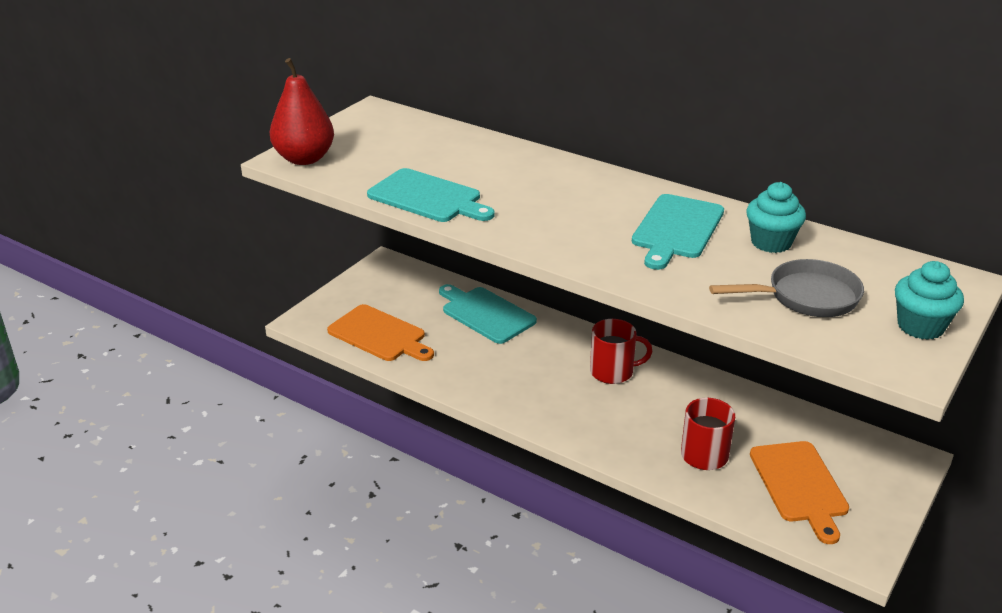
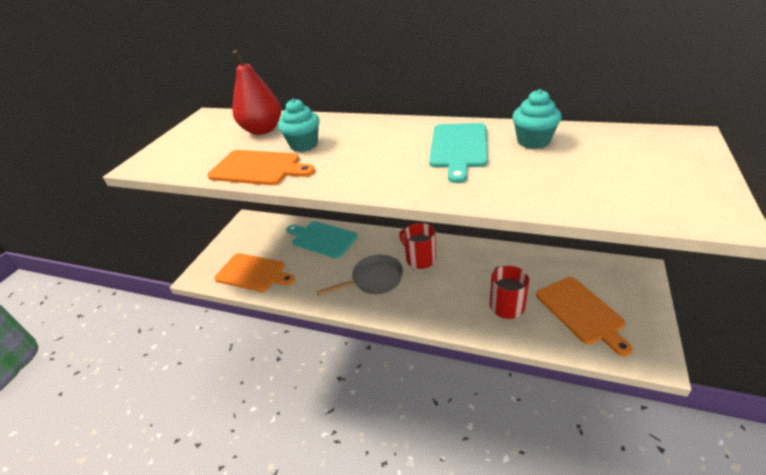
camera: 10 degrees left, 5 degrees up
(304, 159) = (155, 161): red pear -> red pear (263, 130)
(428, 197) = (258, 168): turquoise cutting board -> orange cutting board
(613, 372) = (420, 259): red mug -> red mug turned 120 degrees counterclockwise
(806, 297) = (589, 176): grey pan -> grey pan (373, 280)
(920, 326) = (693, 178): turquoise cupcake -> turquoise cupcake (304, 145)

